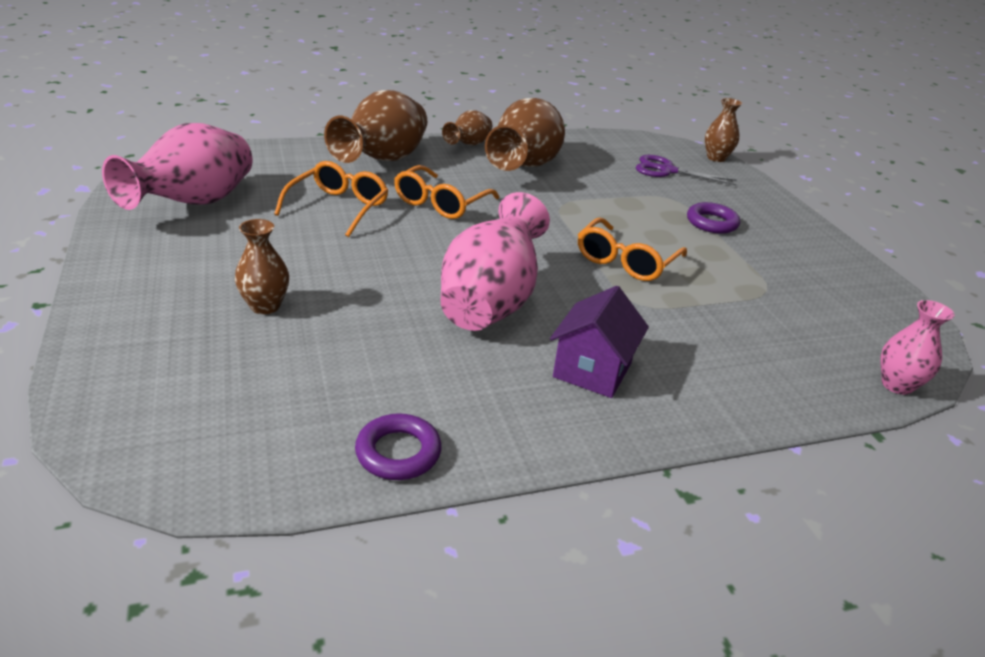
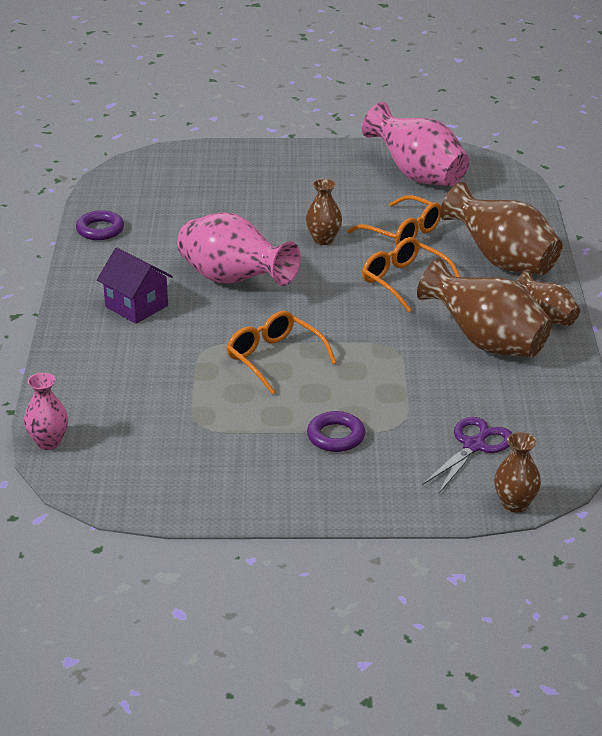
camera: 110 degrees right, 0 degrees up
(265, 306) = (261, 198): brown vase -> brown vase (323, 239)

